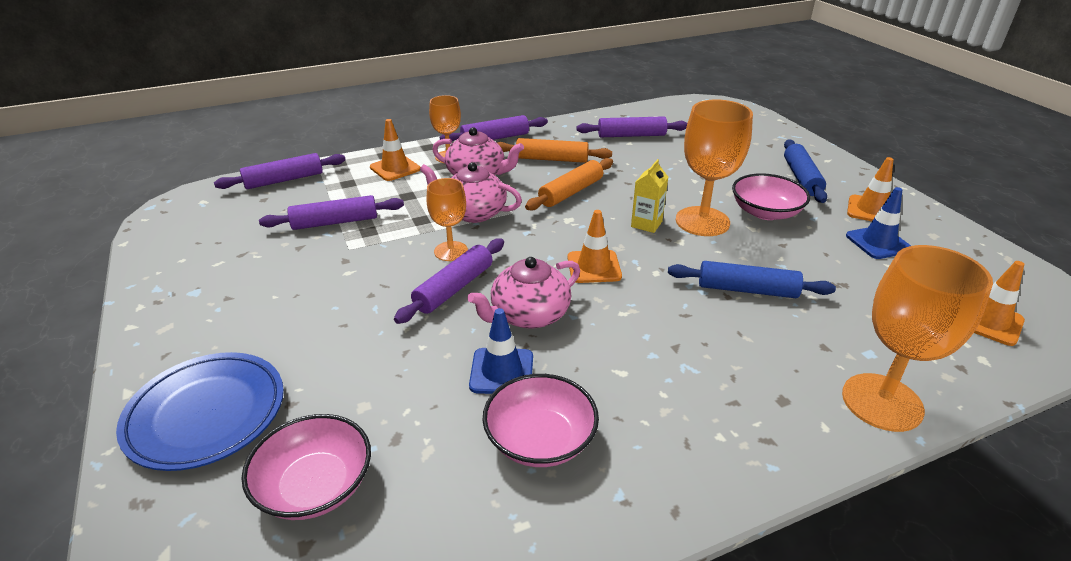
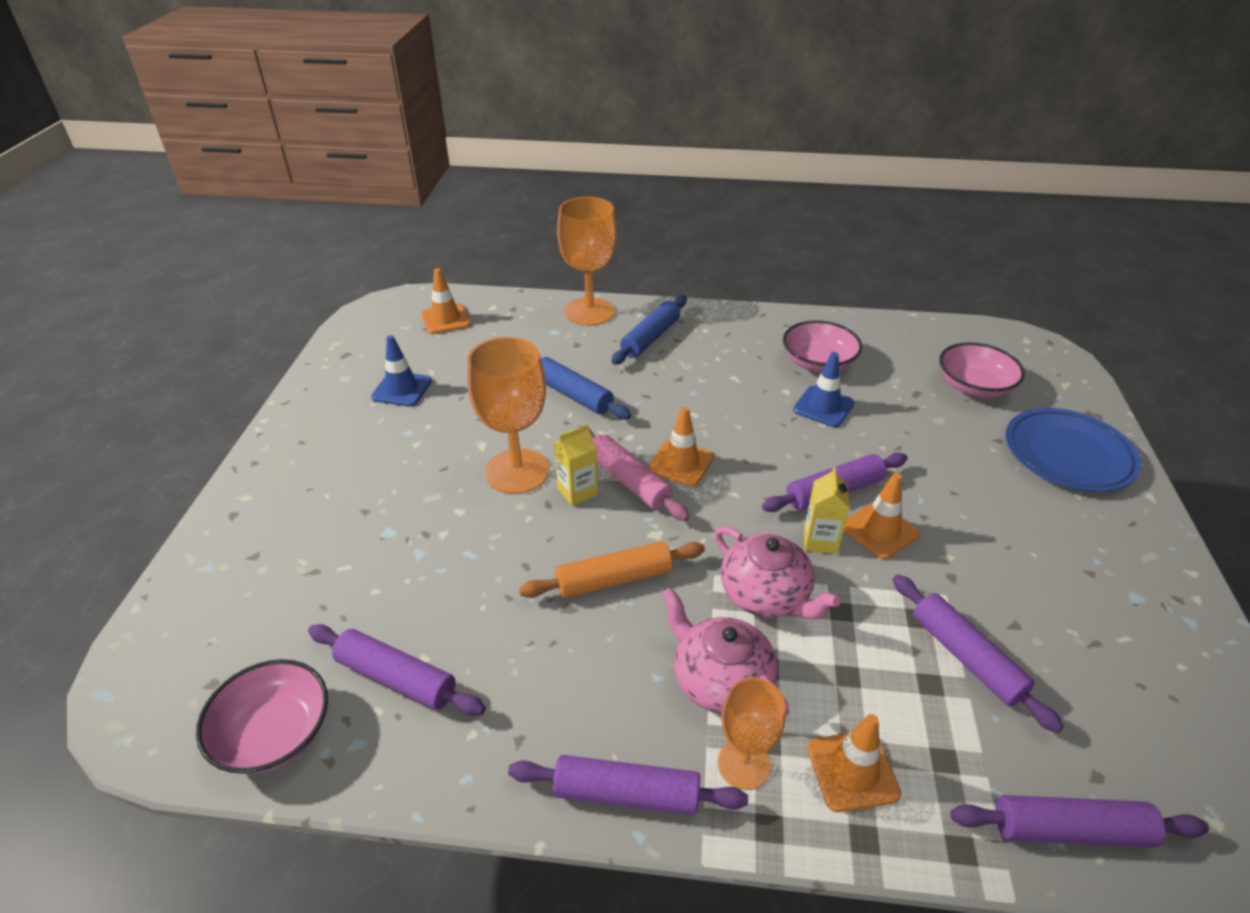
camera: 150 degrees left, 5 degrees up
(335, 222) = (966, 657): purple rolling pin -> purple rolling pin turned 45 degrees clockwise
(451, 251) = (820, 540): orange goblet -> yellow carton
(529, 315) = (776, 440): pink teapot -> none
(551, 159) = (579, 670): orange rolling pin -> none
(619, 242) = (629, 481): none -> pink rolling pin
(765, 212) = (440, 456): pink bowl -> pink bowl (274, 733)
(801, 178) = (325, 483): blue rolling pin -> blue rolling pin (650, 338)
(871, 210) = (342, 418): orange traffic cone -> orange traffic cone (879, 530)

